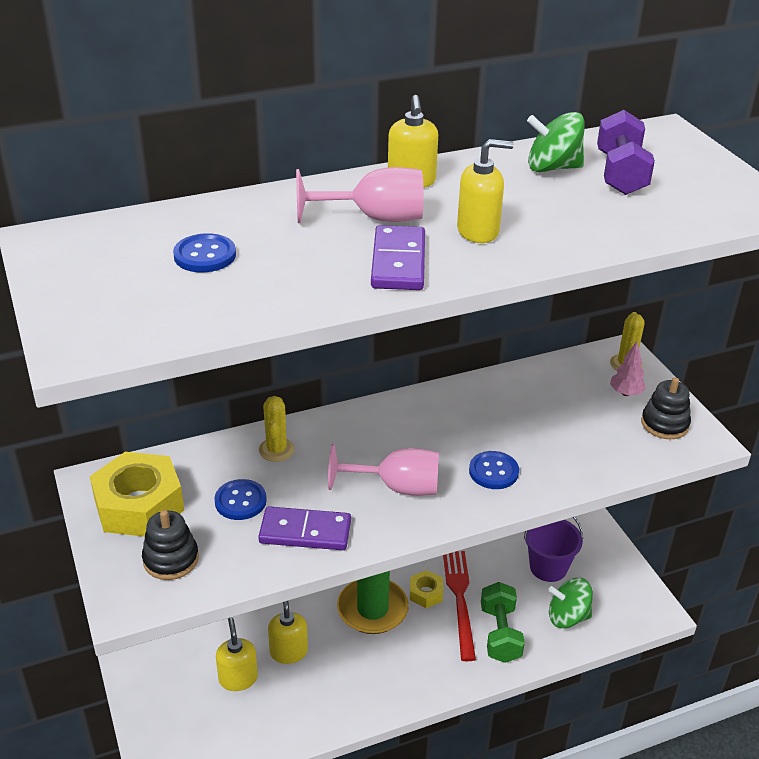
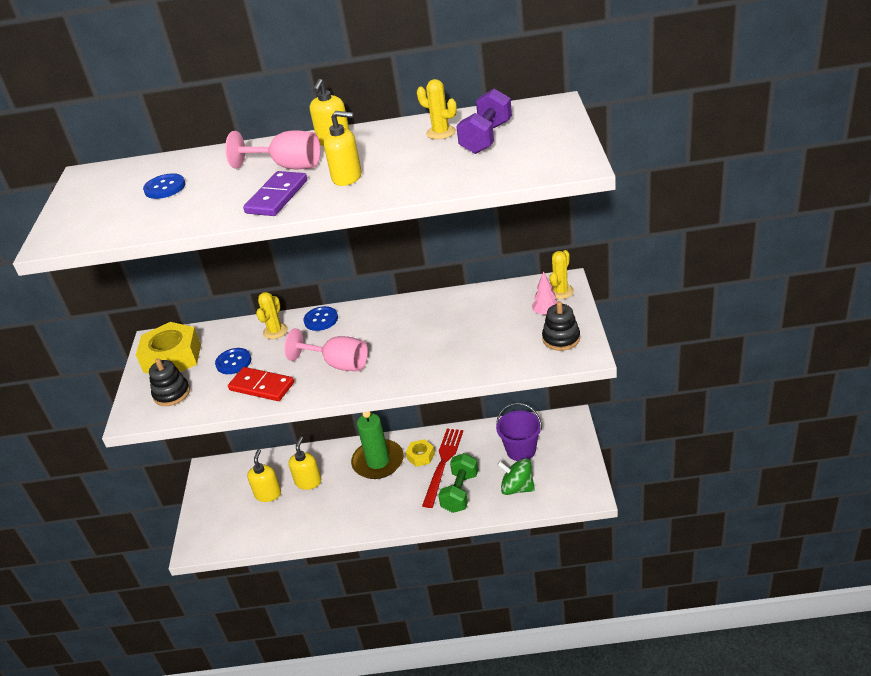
camera: 25 degrees right, 0 degrees up
(305, 532) = (262, 386): purple domino -> red domino
(493, 471) = (411, 360): blue button -> blue button (321, 320)
(552, 168) = (441, 132): green spinning top -> yellow cactus

